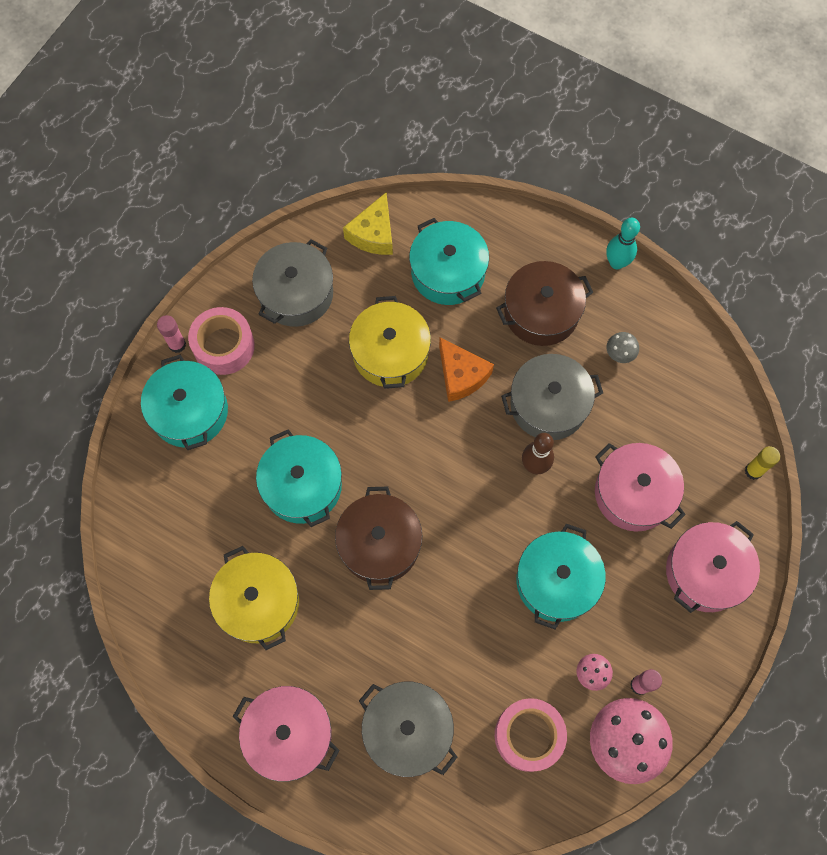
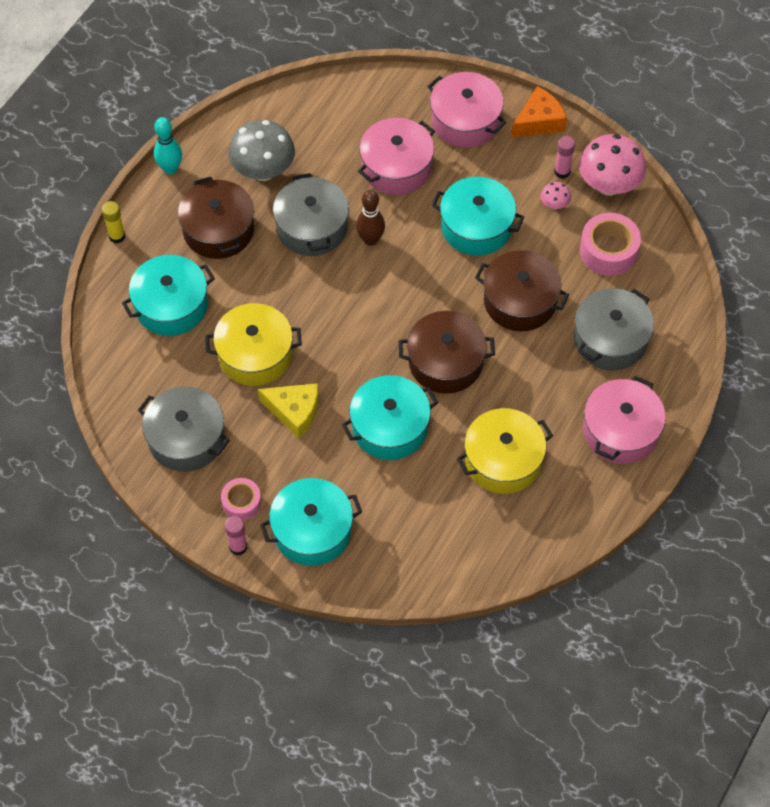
camera: 90 degrees left, 10 degrees down
(224, 346) = (241, 503): pink tape -> pink tape, size x0.62
(373, 234) = (123, 370): yellow cheese -> yellow cheese (294, 411)
(458, 627) = (520, 301): none -> brown pot
(461, 375) = (280, 295): orange cheese -> orange cheese (539, 121)
(619, 354) = (263, 171): grey mushroom -> grey mushroom, size x2.20
(753, 471) = (376, 81): yellow glue stick -> yellow glue stick (117, 236)

